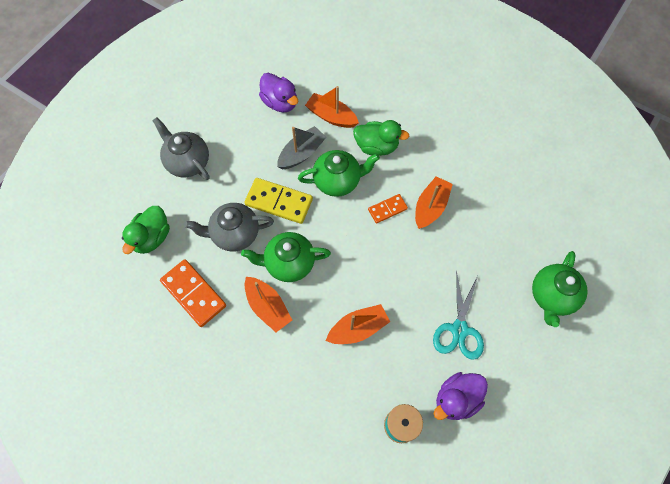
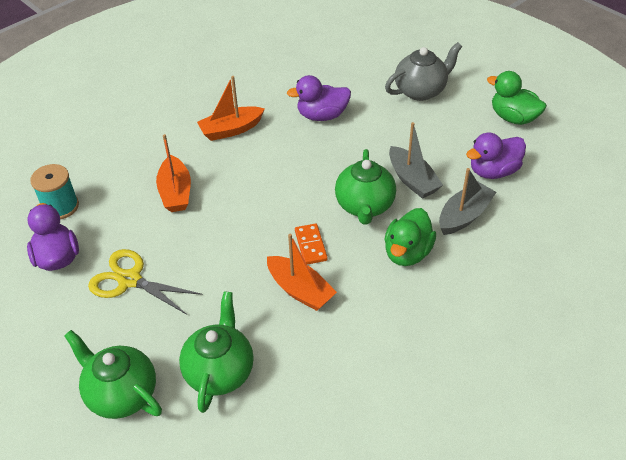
camera: 105 degrees right, 20 degrees down
(152, 237) = (337, 62): green duck -> green duck (513, 118)
(193, 294) = (267, 83): orange domino -> none
(234, 234) = (322, 116): grey teapot -> purple duck
(279, 202) = (350, 152): yellow domino -> none
(289, 263) = (273, 150): green teapot -> green teapot (220, 371)
(331, 116) = (464, 216): orange boat -> grey boat
(459, 329) = (130, 280): turquoise scissors -> yellow scissors

